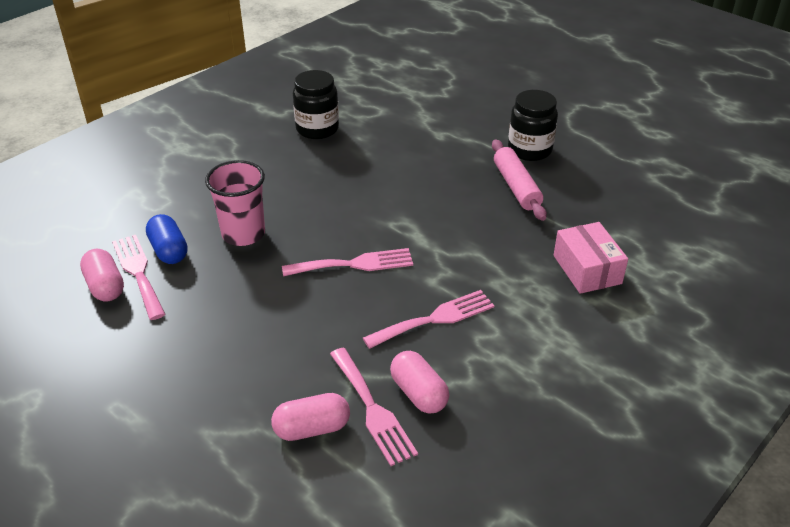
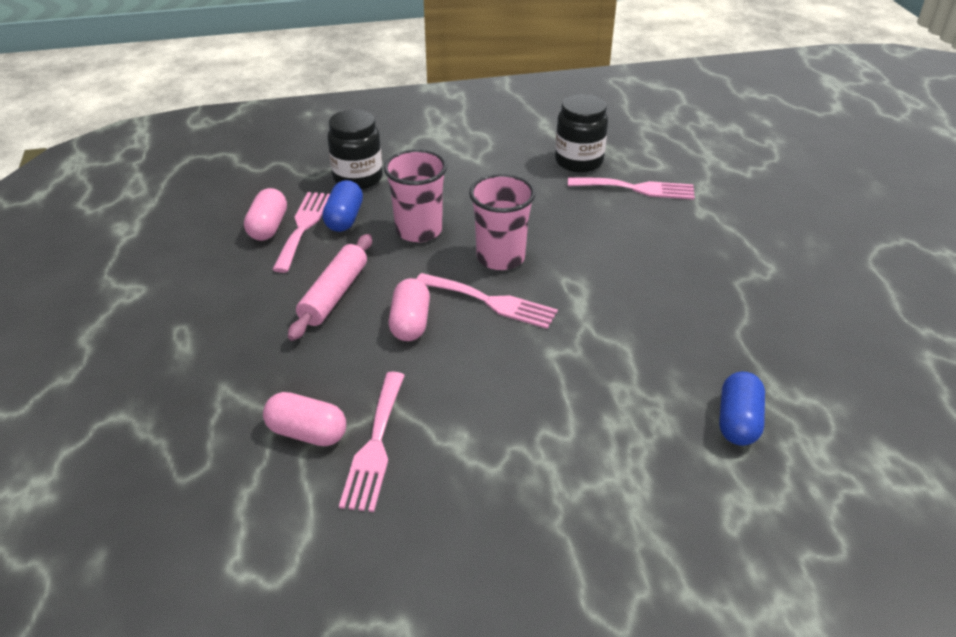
camera: 35 degrees right, 0 degrees up
(329, 228) = (500, 257): none -> pink cup
(418, 393) = (431, 454): pink capsule -> pink capsule (410, 323)
(435, 319) = (518, 391): pink fork -> pink fork (637, 189)
(516, 187) = (738, 298): pink rolling pin -> pink rolling pin (334, 295)
(529, 150) = (793, 266): black jar -> black jar (358, 178)
(587, 269) = (738, 421): pink box -> blue capsule

